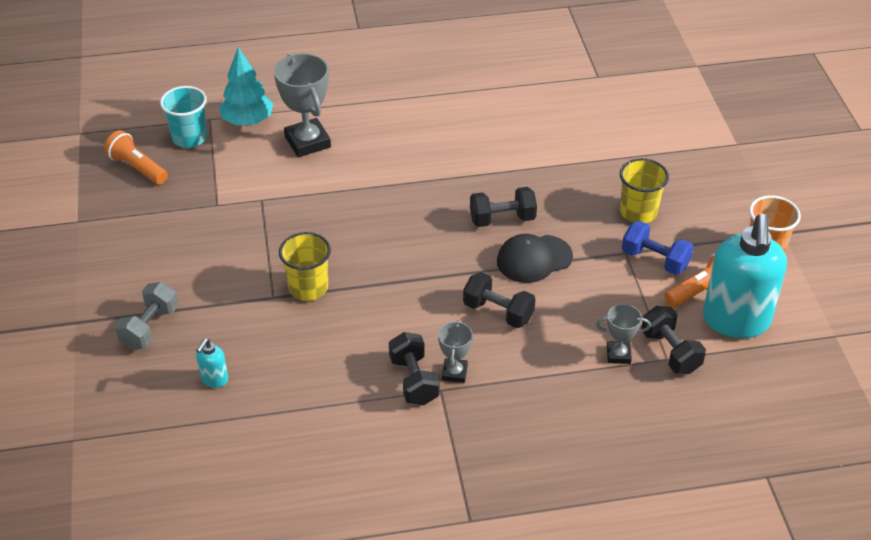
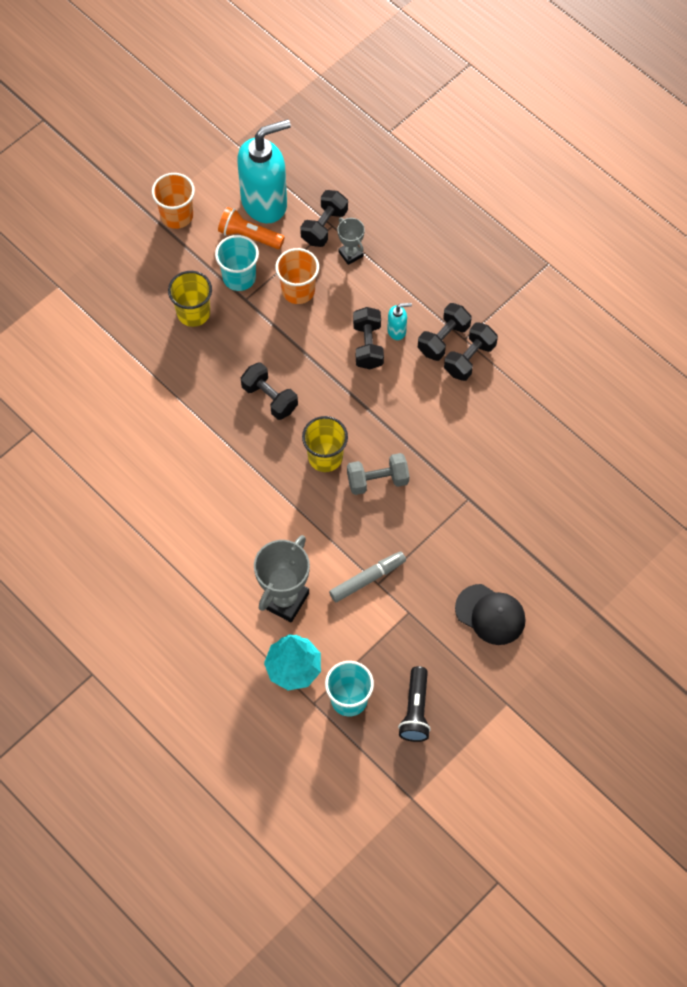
camera: 125 degrees left, 20 degrees up
(137, 168) = (415, 710): orange flashlight -> black flashlight
(150, 328) = (561, 558): grey dumbbell -> grey dumbbell (377, 480)
(214, 379) = (568, 480): turquoise soap dispenser -> turquoise soap dispenser (397, 331)
(272, 195) = (367, 579): none -> grey marker
(308, 288) = (441, 481): yellow cup -> yellow cup (325, 457)
(454, 373) = (443, 339): grey trophy -> black dumbbell
(534, 259) = (297, 353): black cap -> black cap (490, 614)
(605, 294) = (298, 290): none -> orange cup
(655, 260) = (239, 277): blue dumbbell -> turquoise cup

